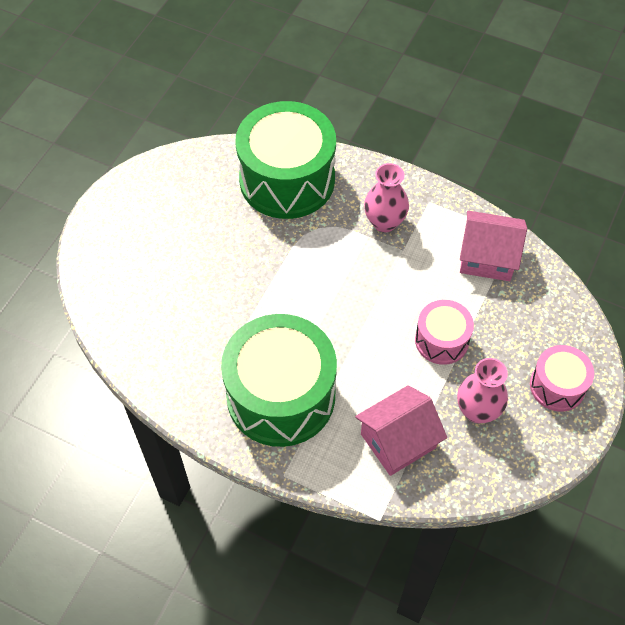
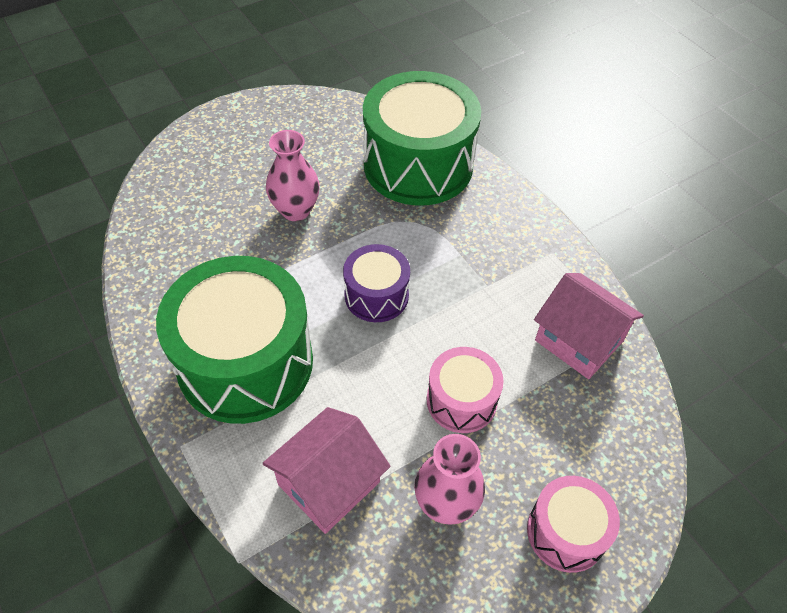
camera: 30 degrees right, 5 degrees down
(333, 298) = (376, 295): none -> purple drum
(384, 222) = (488, 249): pink vase -> pink vase (295, 210)
(398, 441) = (329, 483): pink house -> pink house turned 45 degrees counterclockwise

